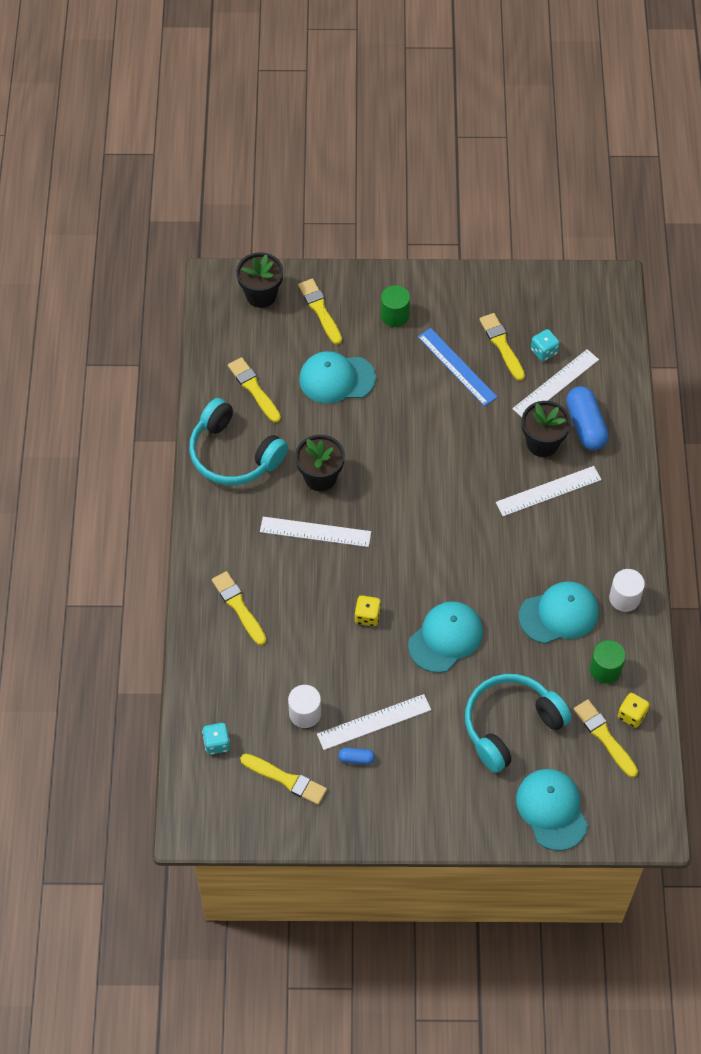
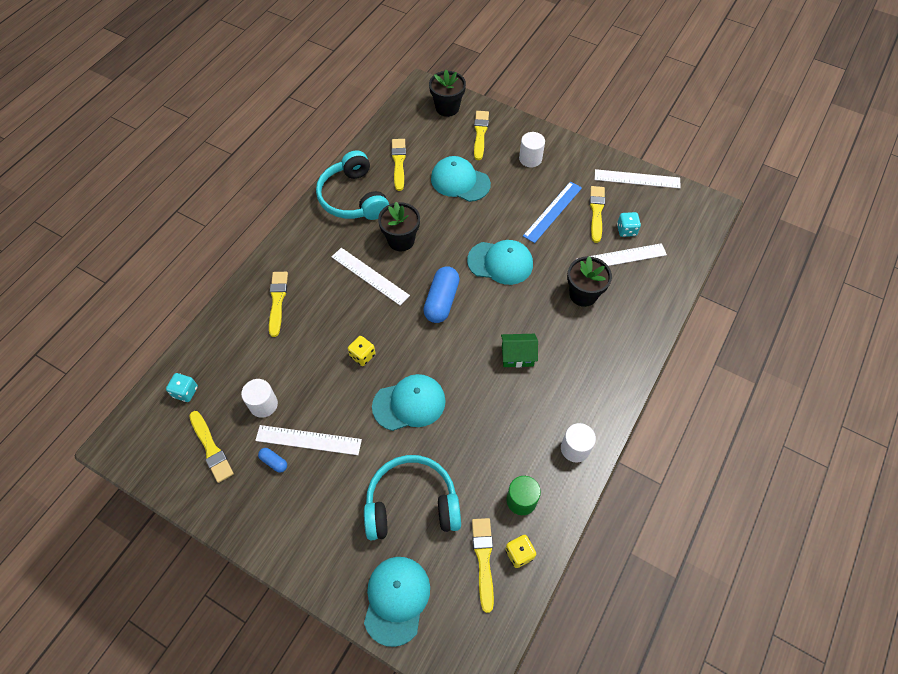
camera: 30 degrees right, 0 degrees up
(394, 315) = (530, 159): green cylinder -> white cylinder
(457, 366) = (553, 211): blue ruler -> blue ruler turned 45 degrees clockwise
(517, 538) = (517, 356): none -> green house
(548, 491) = (565, 332): white ruler -> white ruler (637, 179)
(559, 614) = (512, 433): turquoise cap -> turquoise cap (500, 262)
(585, 425) = (626, 297): blue capsule -> blue capsule (441, 301)

